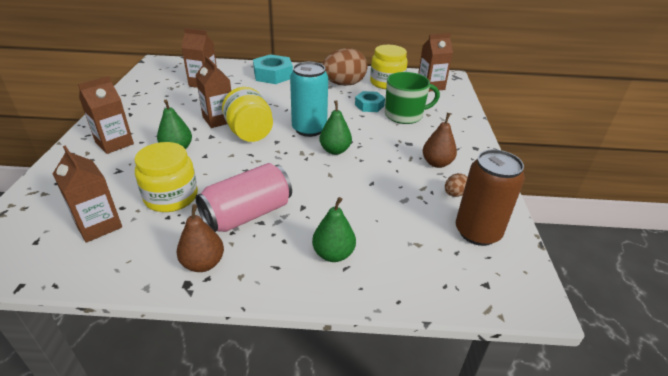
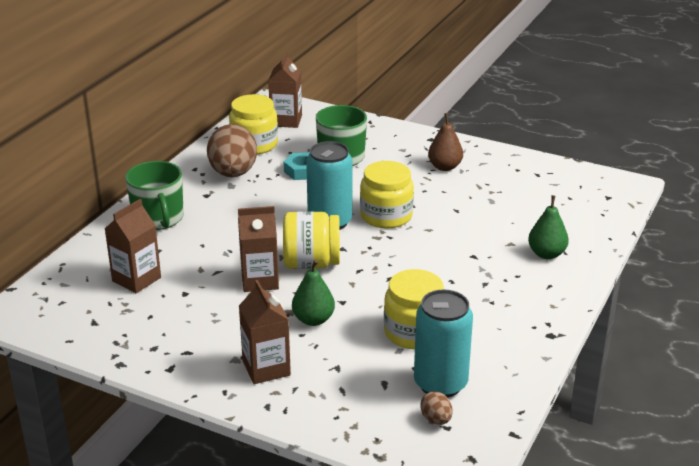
camera: 65 degrees left, 5 degrees down
(98, 225) = (440, 383): brown carton -> turquoise can
(203, 263) = (529, 323): brown pear -> none
(247, 214) = (469, 289): pink can -> none
(273, 75) = (158, 218): turquoise nut -> green mug
(335, 150) = (386, 216): green pear -> yellow jar
(454, 194) = (497, 174): brown egg -> brown egg (436, 419)
(477, 232) = (551, 180): brown can -> none

